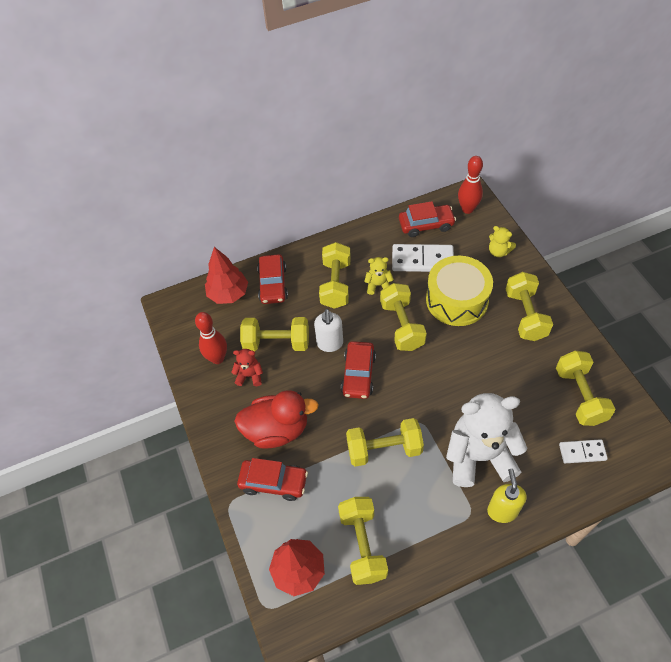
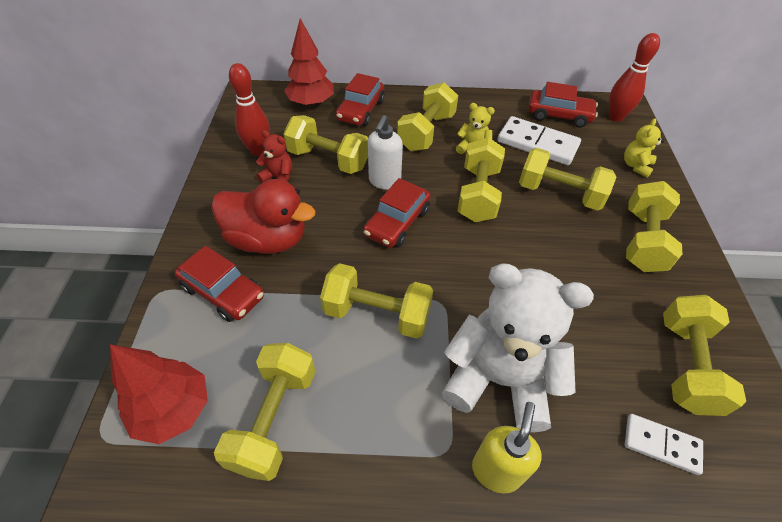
camera: 20 degrees right, 5 degrees down
(457, 300) = (559, 193): yellow drum -> yellow dumbbell
(498, 251) = (636, 166): yellow teddy bear -> yellow teddy bear turned 60 degrees clockwise

